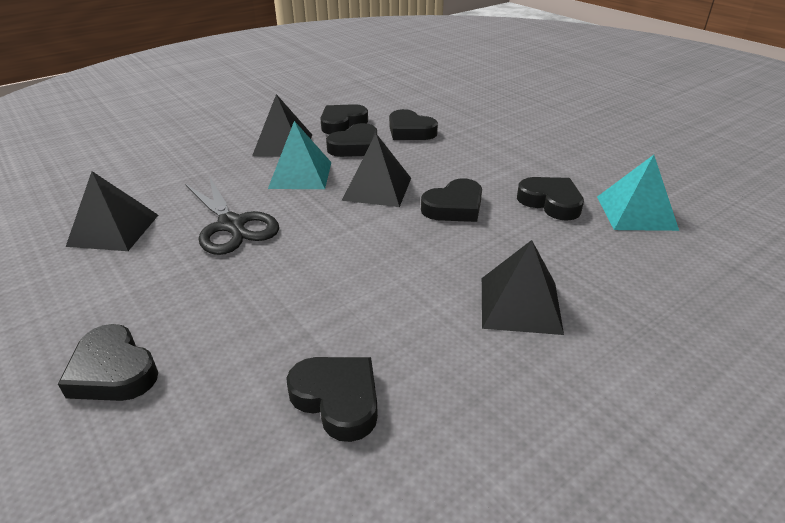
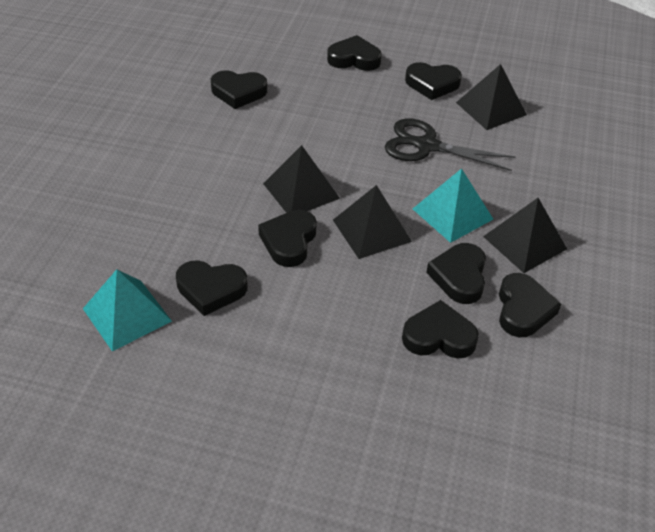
camera: 140 degrees right, 10 degrees up
(106, 282) = (432, 84): none -> black heart
(520, 304) = (180, 179): black pyramid -> black pyramid (301, 191)

